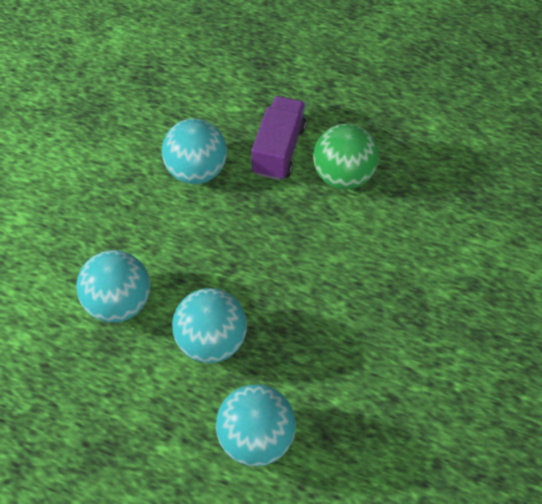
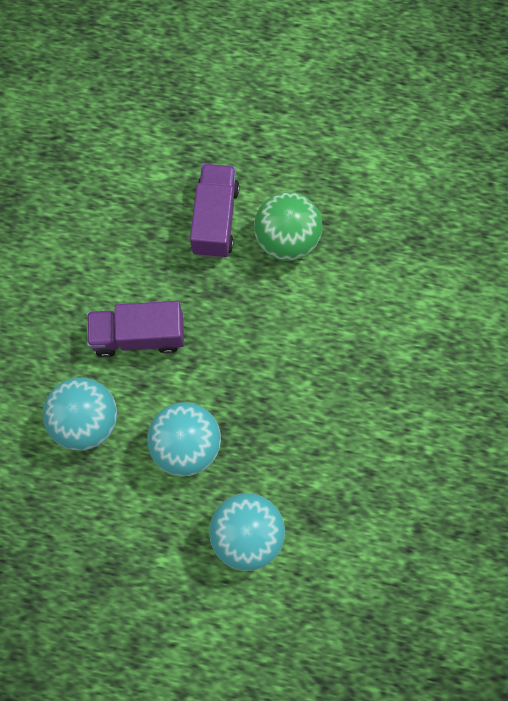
camera: 10 degrees left, 15 degrees up
(187, 235) = (139, 335): none -> purple truck
(197, 170) = (134, 258): turquoise ball -> none

